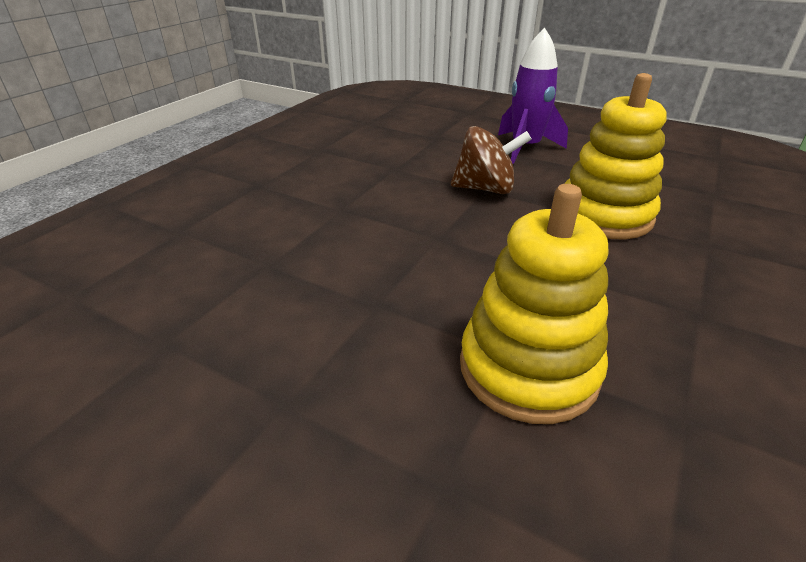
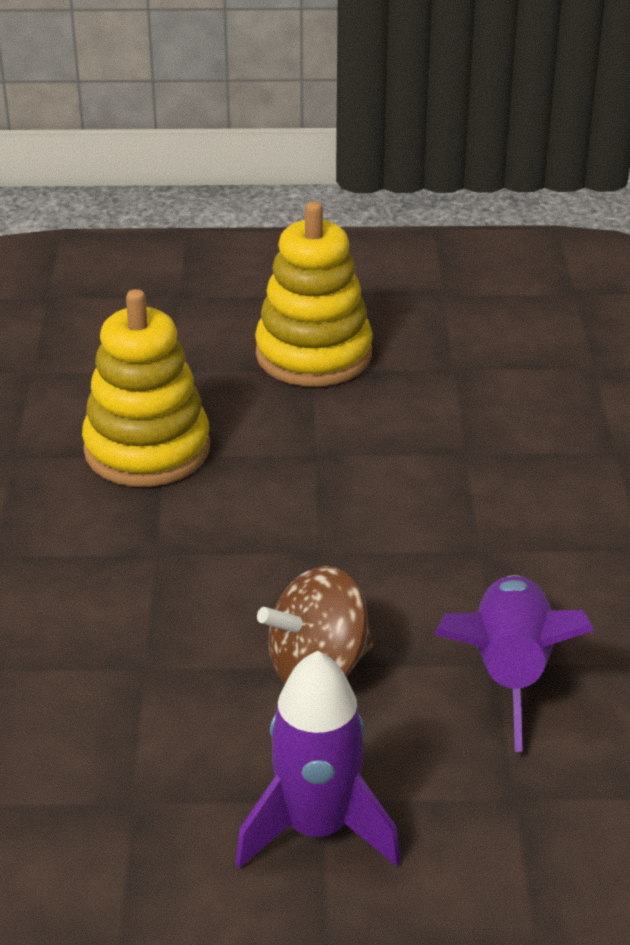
camera: 150 degrees right, 0 degrees up
(393, 164) = (509, 673): none -> purple rocket
(604, 215) = (118, 675): yellow stacking toy -> yellow stacking toy (313, 354)

